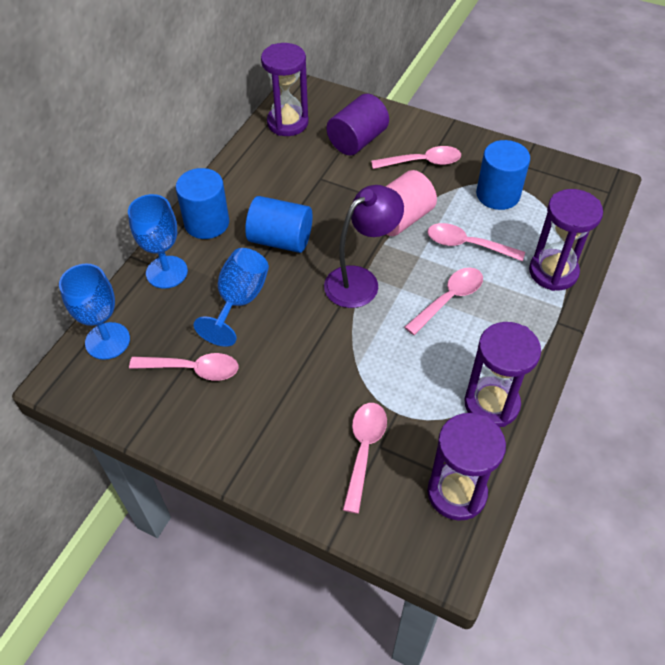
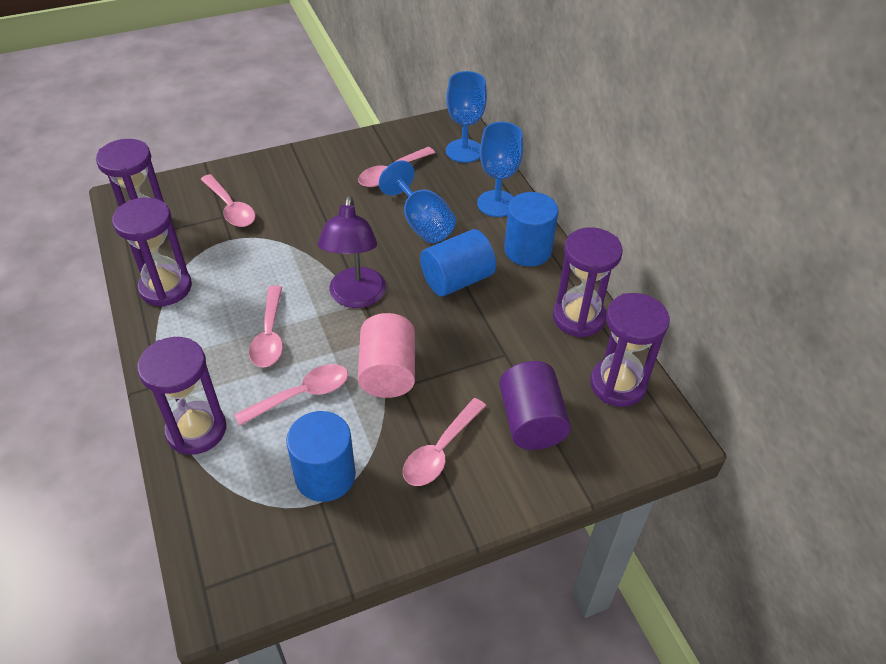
camera: 130 degrees right, 5 degrees down
(249, 164) = (578, 317): none -> purple hourglass

